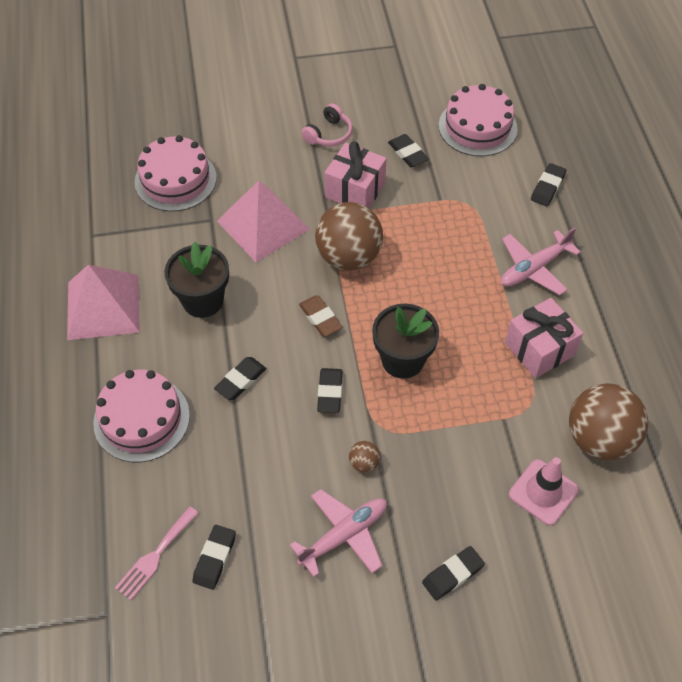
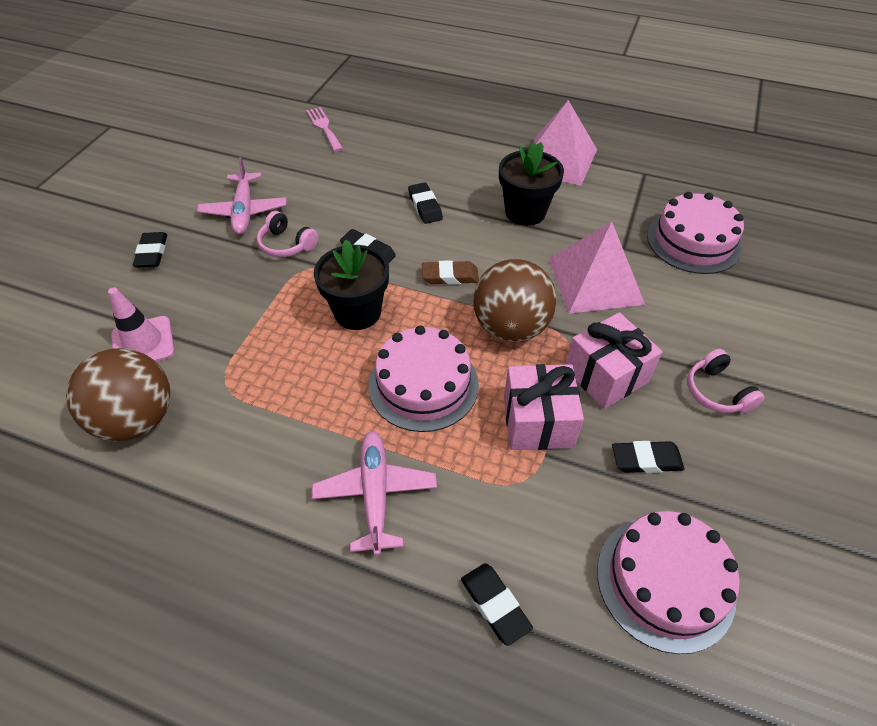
camera: 120 degrees right, 5 degrees down
(141, 419) = (434, 149): pink cake -> pink cake (423, 384)
(215, 558) = (295, 149): black eraser -> none
(364, 463) = (287, 244): brown ball -> pink headphones
(539, 349) = (272, 430): pink gift -> pink gift (538, 421)

